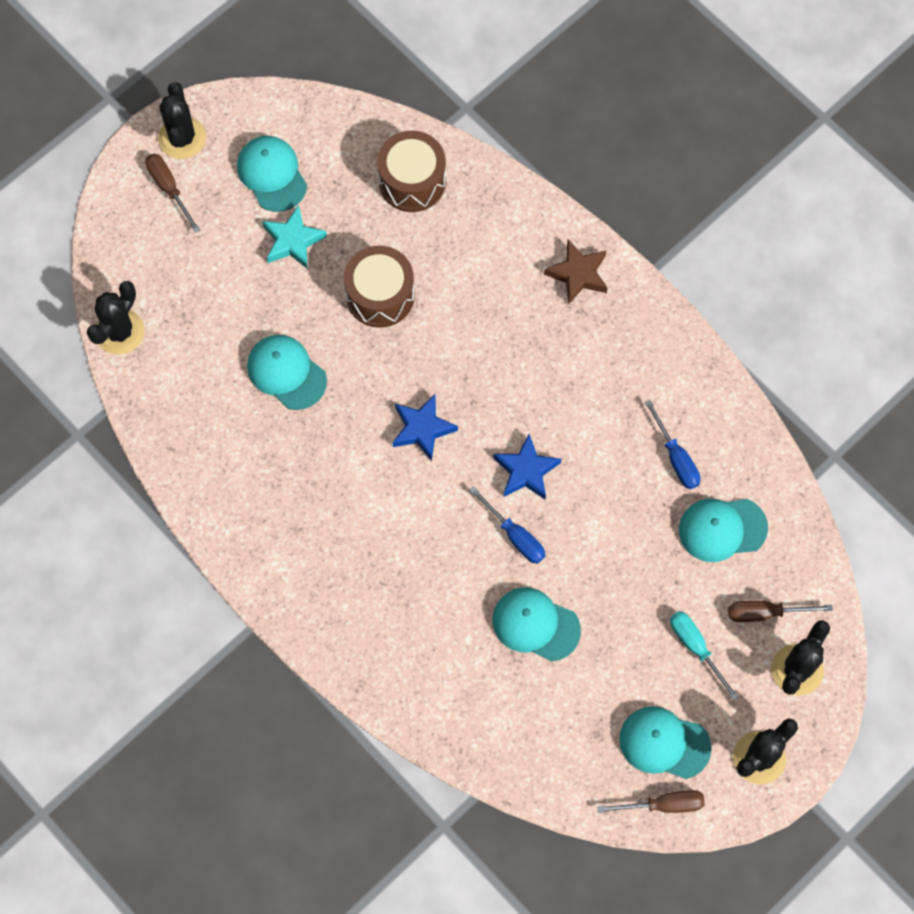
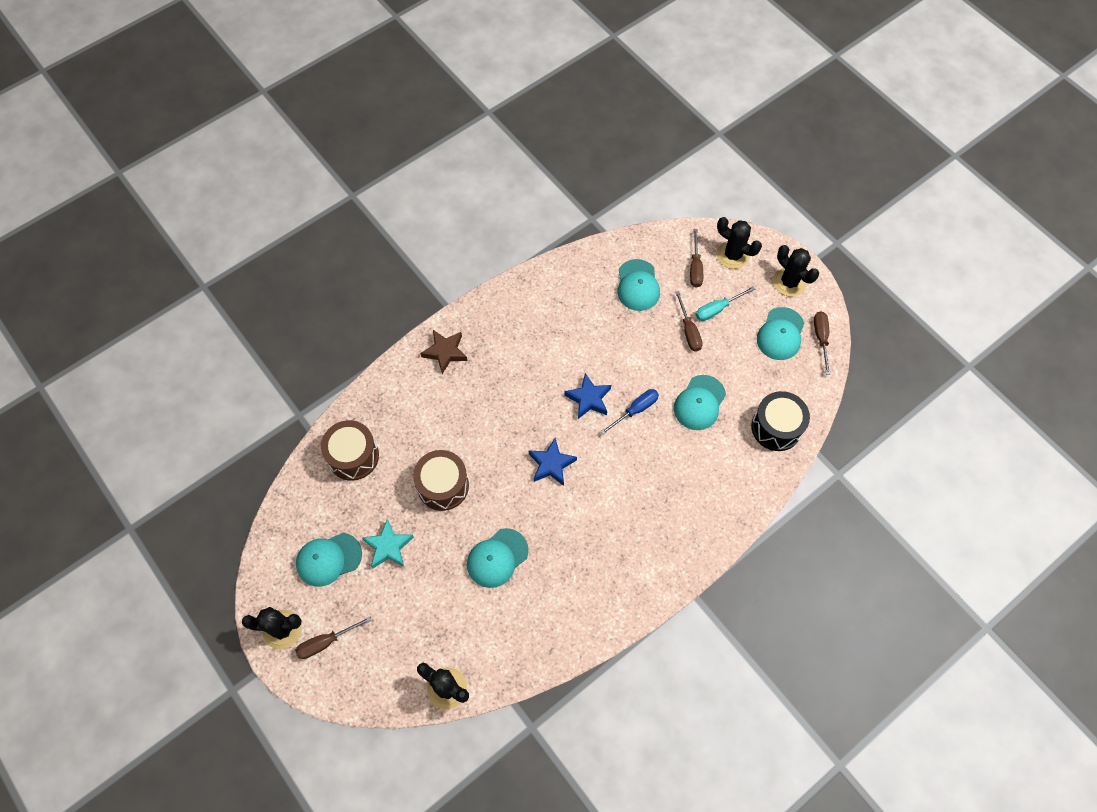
camera: 85 degrees left, 5 degrees down
(507, 735) = (776, 427): none -> black drum
(653, 606) = (689, 331): none -> brown screwdriver
(676, 457) = (586, 306): blue screwdriver -> none

